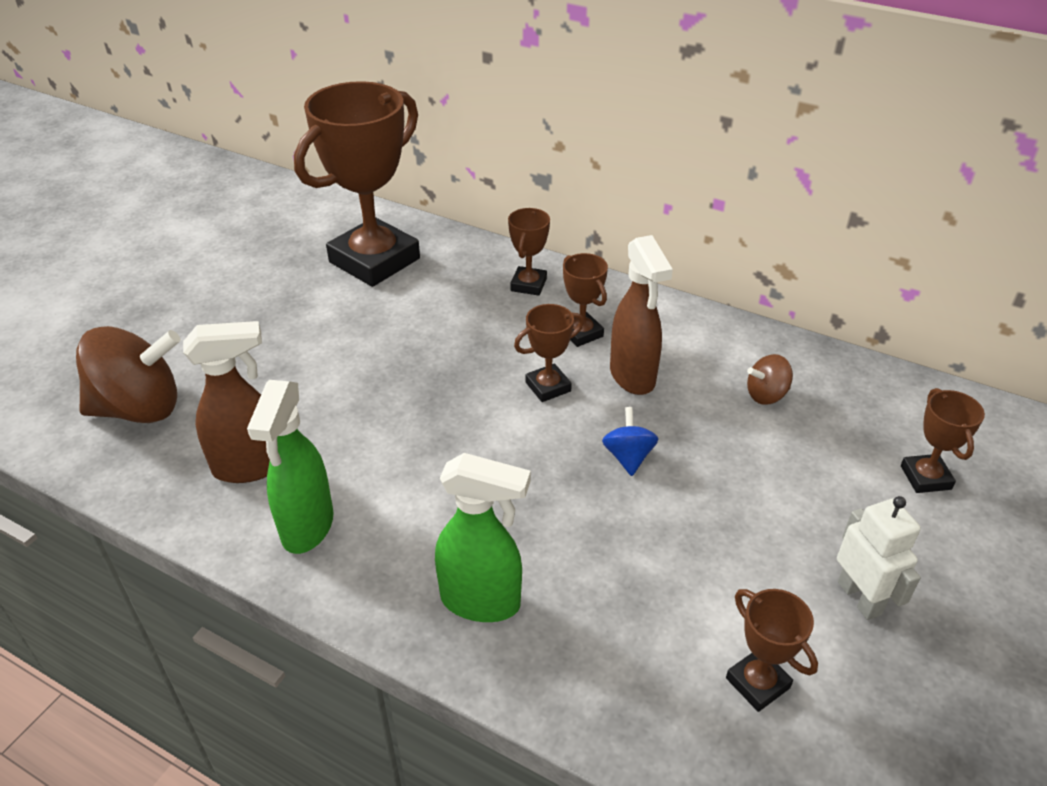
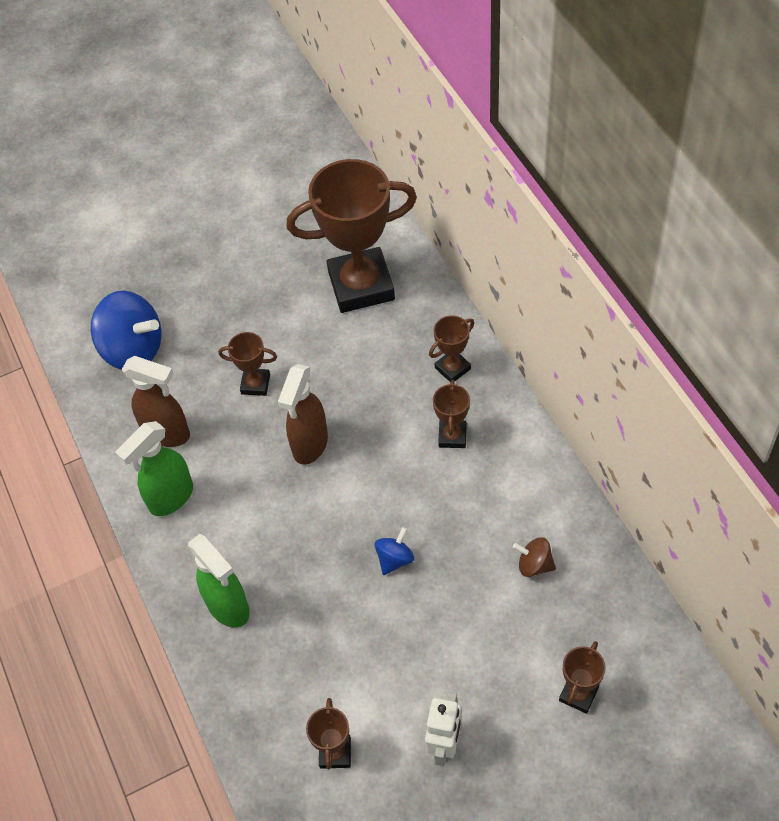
camera: 40 degrees right, 15 degrees up
(140, 408) = (133, 349): brown spinning top -> blue spinning top
(548, 387) = (390, 472): brown trophy -> brown trophy (255, 384)
(632, 377) = (454, 495): brown spray bottle -> brown spray bottle (310, 445)

